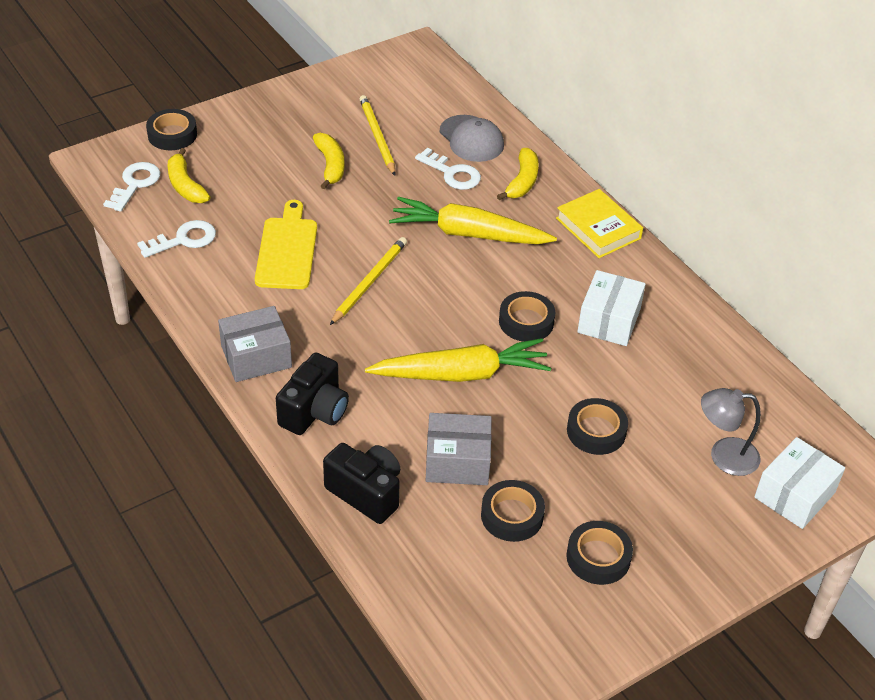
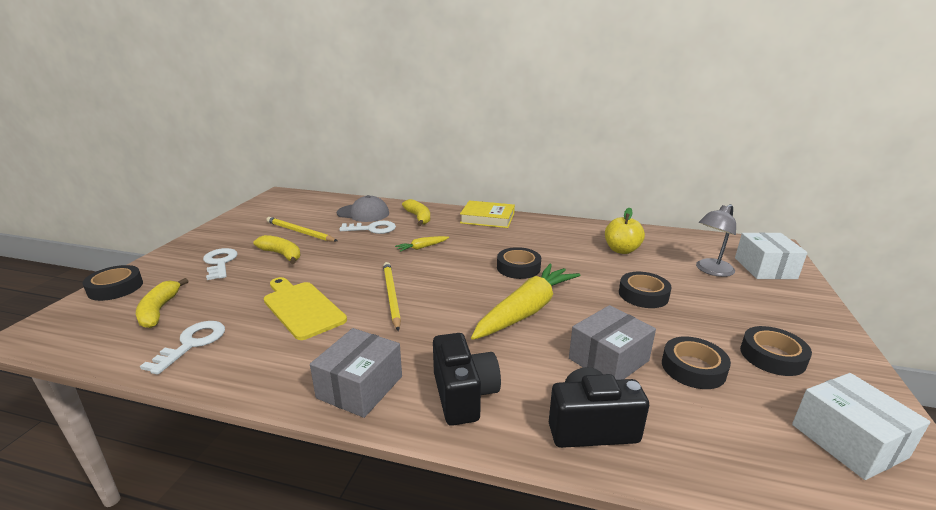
camera: 40 degrees left, 20 degrees down
(135, 184) = (99, 330): white key -> white key (220, 262)
(185, 185) = (159, 310): yellow banana -> yellow banana turned 60 degrees clockwise
(469, 234) = (422, 247): yellow carrot -> yellow carrot, size x0.44
(609, 321) = (557, 247): white box -> white box (848, 441)
(674, 369) = (621, 250): none -> yellow apple

